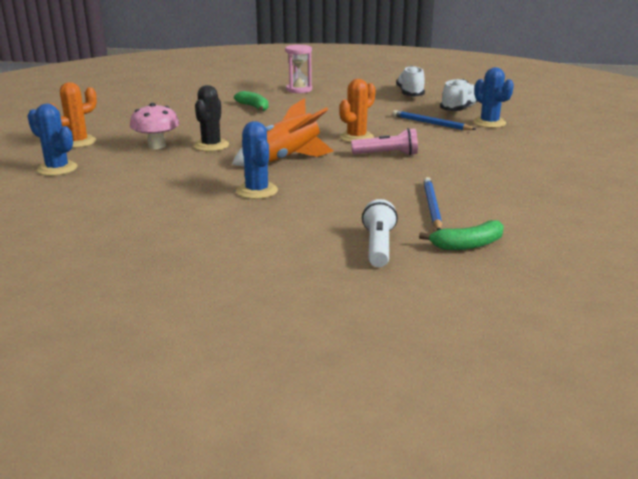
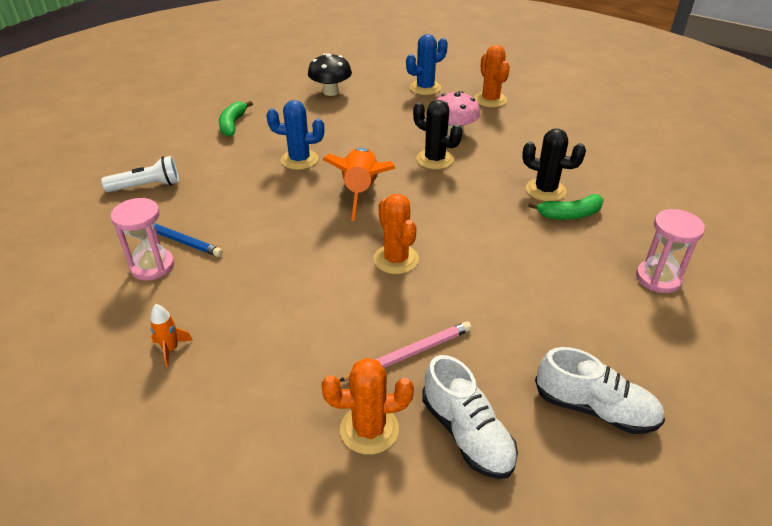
camera: 115 degrees right, 15 degrees up
(85, 210) = (331, 92): none -> black mushroom
(229, 114) = (545, 190): none -> black cactus
(378, 246) = (147, 186): white flashlight -> white flashlight turned 45 degrees counterclockwise
(387, 154) = (321, 261): pink flashlight -> none
(431, 123) = (409, 354): blue pencil -> pink pencil
(468, 245) = (96, 227): green banana -> green banana (233, 124)
(473, 203) = (152, 266): none -> pink hourglass
(489, 123) = (369, 429): blue cactus -> orange cactus
(525, 173) = (171, 349): none -> orange rocket

